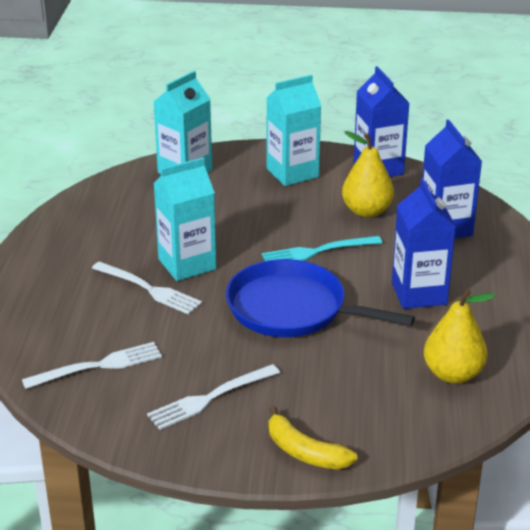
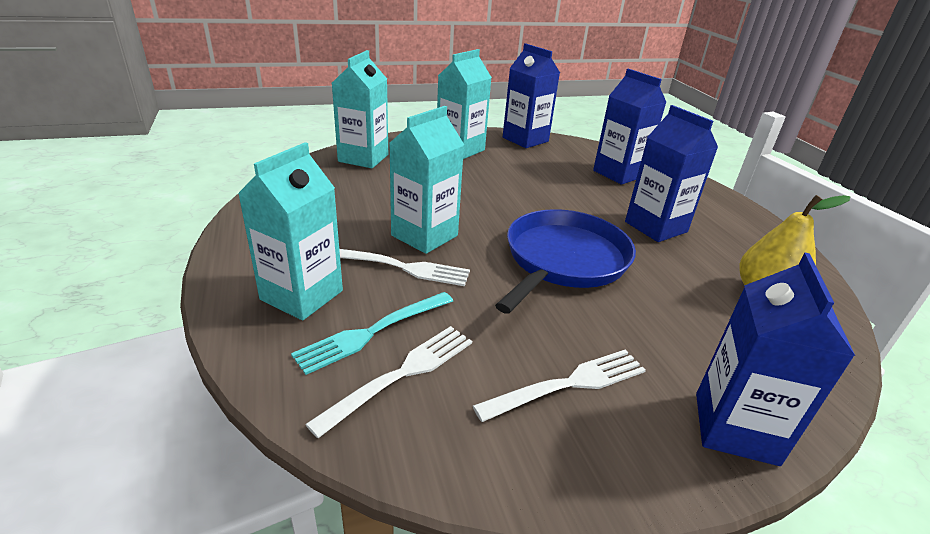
camera: 25 degrees left, 0 degrees up
(61, 297) = (302, 295): none -> turquoise carton
(210, 398) = (569, 384): white fork -> white fork turned 150 degrees counterclockwise
(293, 309) = (563, 260): blue pan -> blue pan turned 120 degrees clockwise
(305, 452) = (735, 428): yellow banana -> blue carton
(317, 252) = (537, 206): turquoise fork -> turquoise fork (372, 332)
(366, 211) = (547, 170): yellow pear -> none

